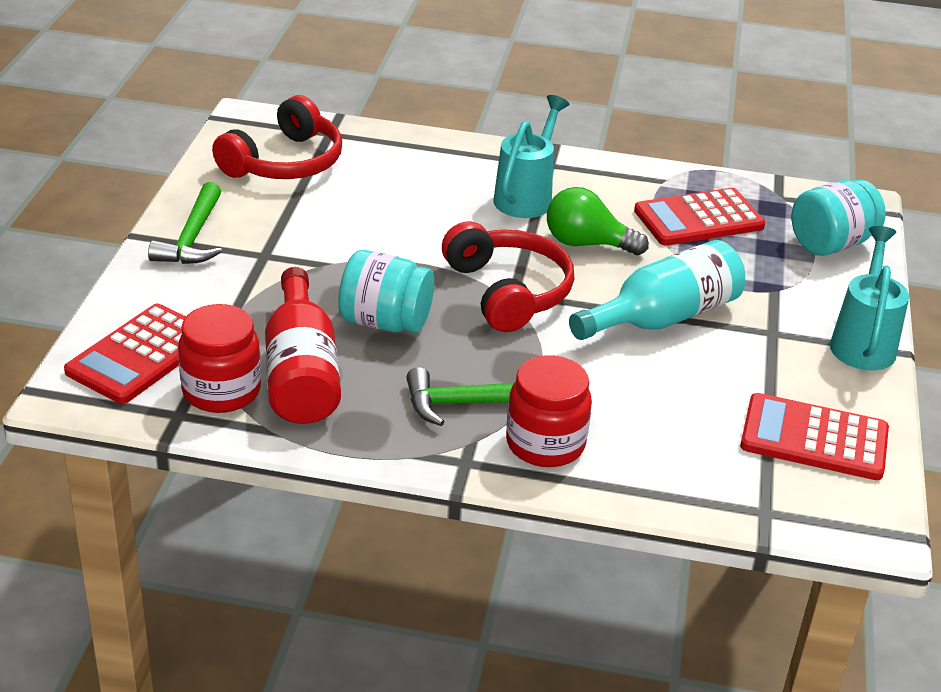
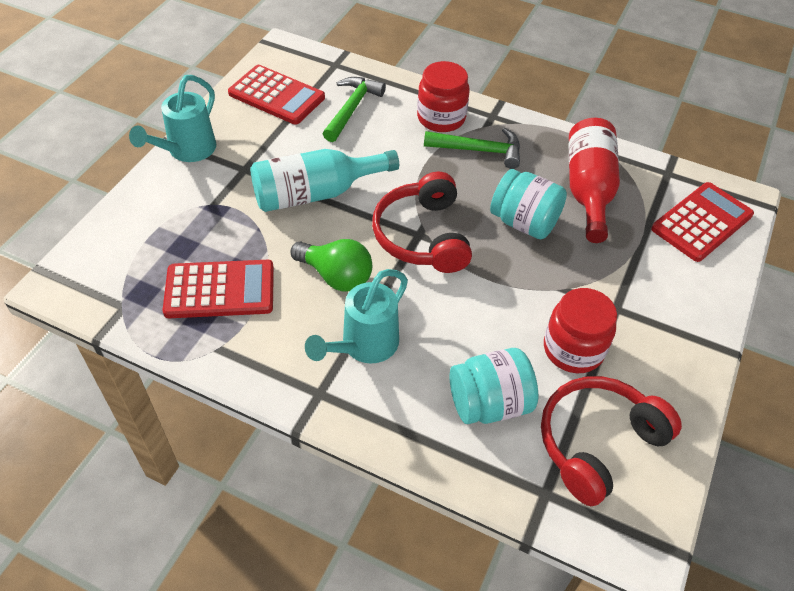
camera: 165 degrees left, 15 degrees up
(192, 238) = (680, 340): green hammer -> green hammer (352, 108)
(221, 391) = (642, 185): red jar -> red jar (573, 349)
(831, 244) = (128, 242): turquoise jar -> turquoise jar (489, 403)

